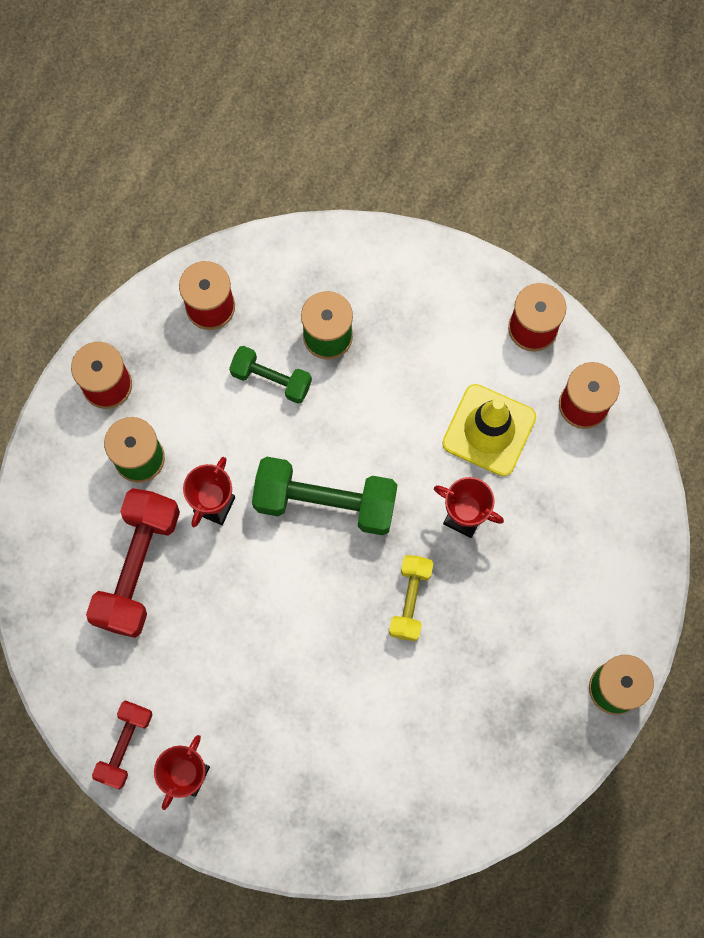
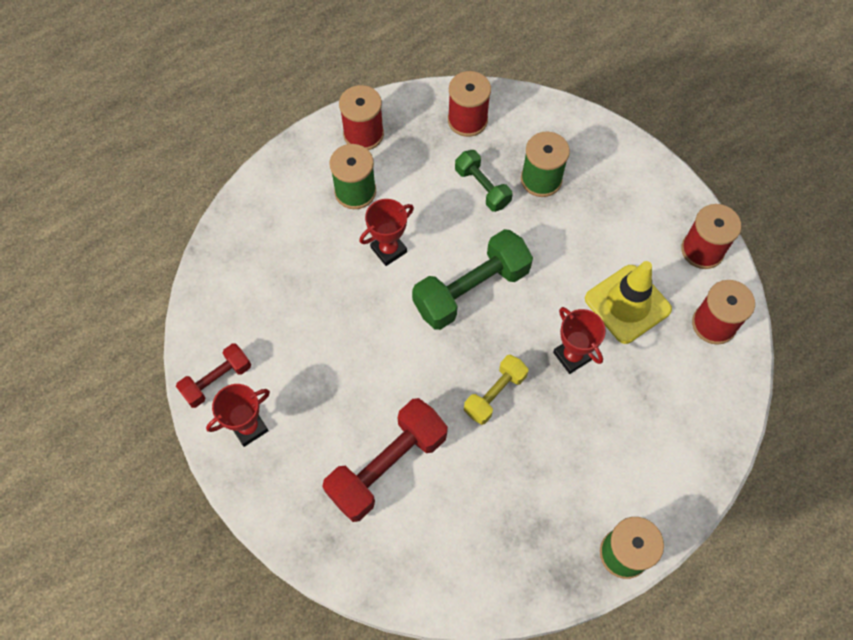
camera: 30 degrees right, 10 degrees down
(137, 567) = (306, 262): red dumbbell -> red dumbbell (387, 466)
(325, 502) = (471, 290): green dumbbell -> green dumbbell turned 75 degrees counterclockwise

